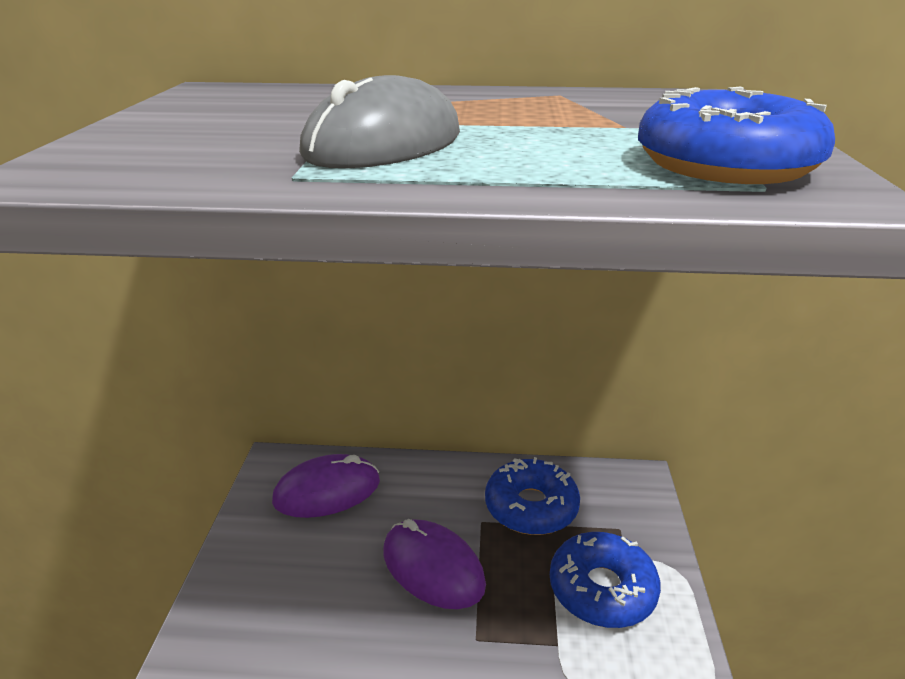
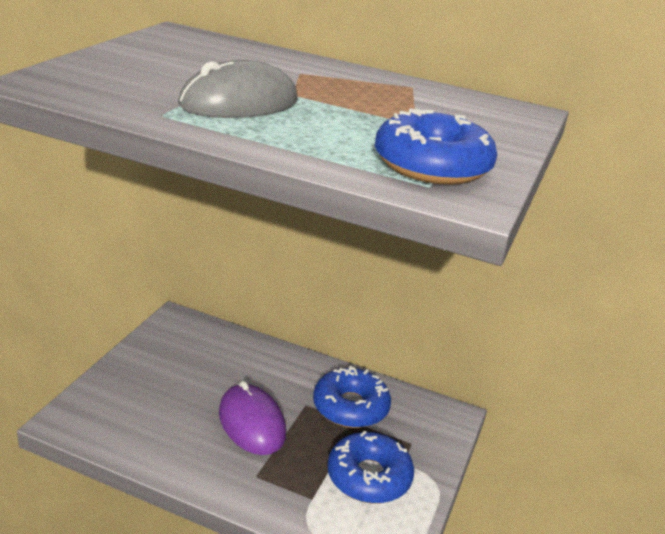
camera: 15 degrees right, 0 degrees up
(327, 491) = (203, 350): purple mouse -> none

